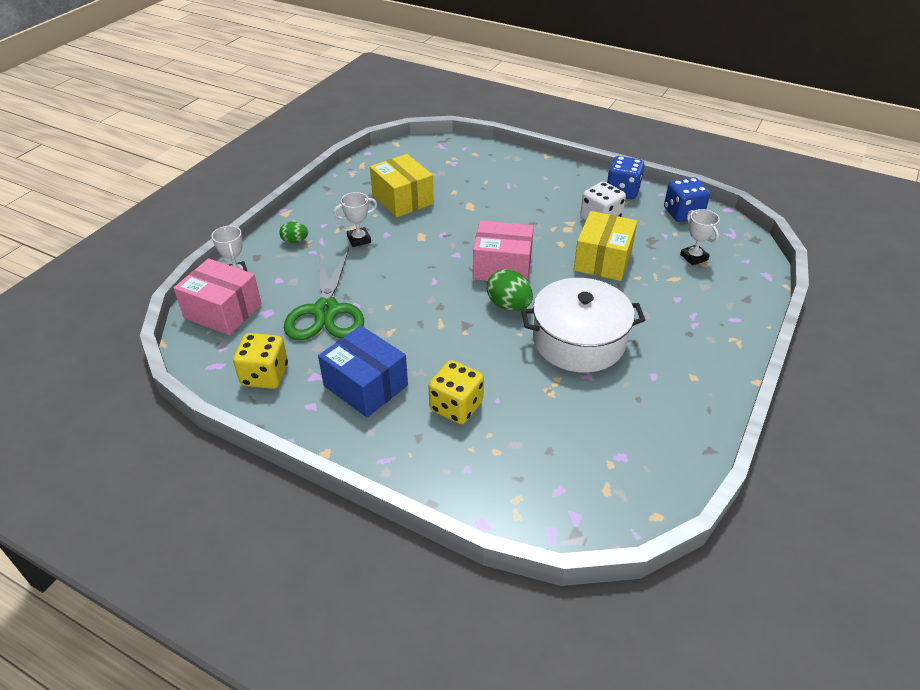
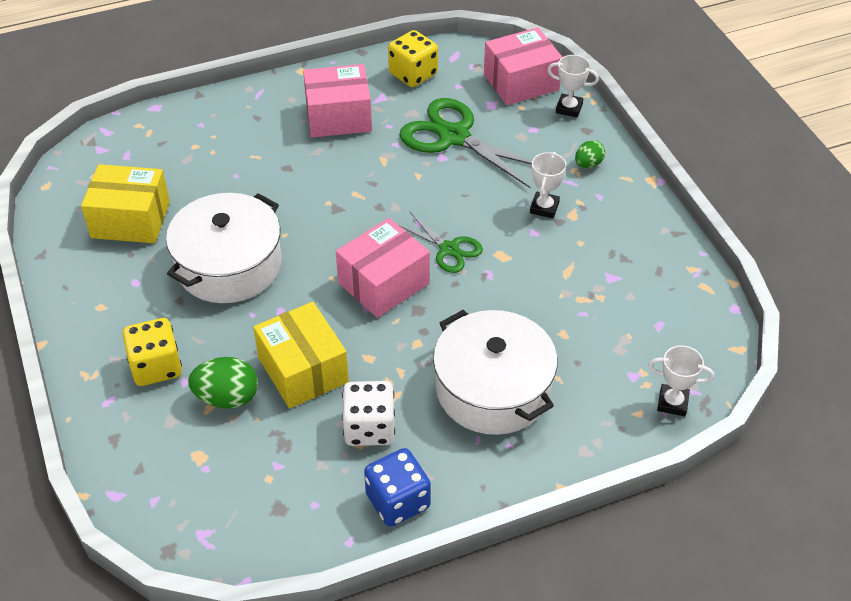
camera: 130 degrees right, 5 degrees up
(365, 386) = (338, 117): blue box -> pink box
(402, 199) = (589, 280): yellow box -> yellow box (130, 219)
(442, 257) = (449, 249): none -> green scissors
(456, 406) = (258, 150): yellow dice -> yellow dice (156, 367)
(508, 305) = (326, 251): green egg -> green egg (227, 398)
(521, 195) = (493, 389): none -> white pot
(683, 213) = (290, 523): blue dice -> none
(694, 257) = (215, 455): white trophy -> white trophy (672, 403)

